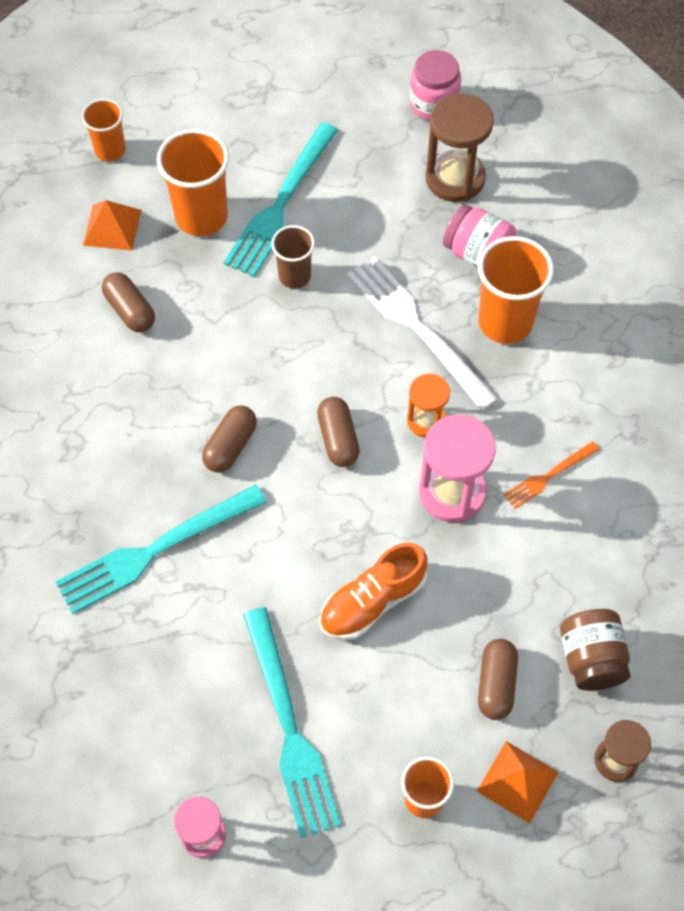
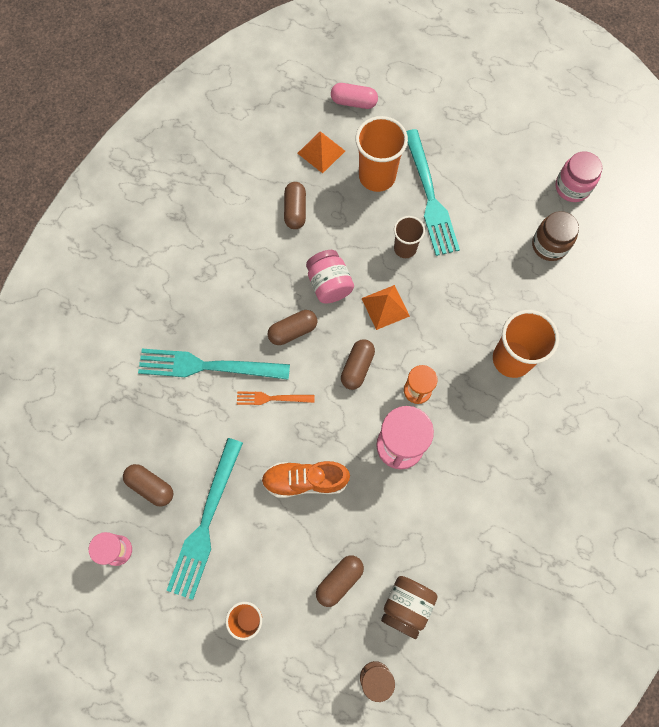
camera: 35 degrees right, 10 degrees up
(110, 150) = (353, 102): orange cup -> pink capsule
(189, 733) = (151, 486): none -> brown capsule
(281, 204) = (430, 197): turquoise fork -> turquoise fork turned 75 degrees counterclockwise
(417, 328) = (455, 328): white fork -> none
(455, 178) = (549, 245): brown hourglass -> brown jar
(477, 253) = (527, 303): pink jar -> pink jar (329, 284)
(517, 781) = (308, 647): orange pyramid -> orange pyramid (385, 307)
(548, 476) = (465, 475): orange fork -> orange fork (272, 398)

